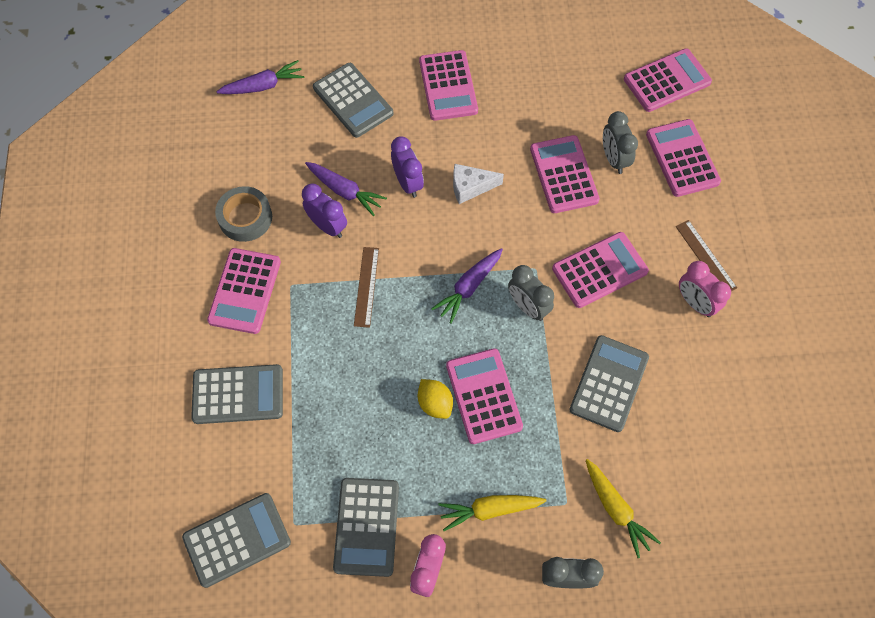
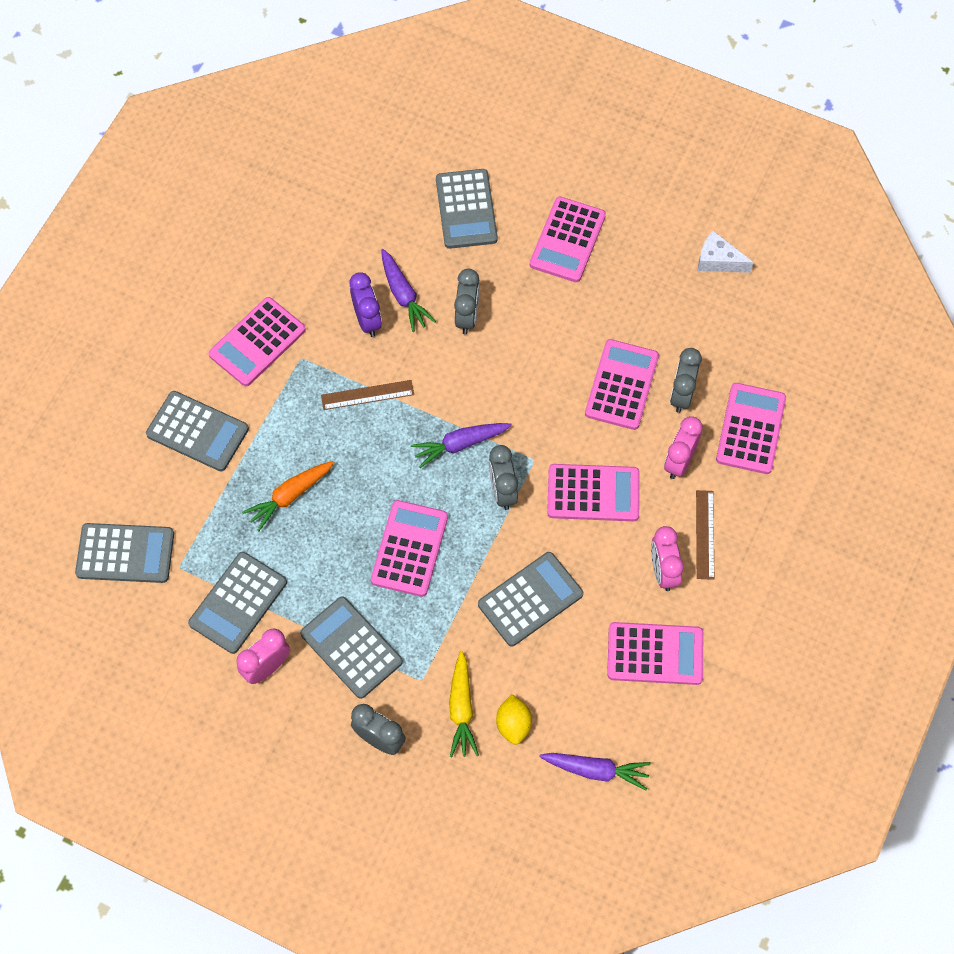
camera: 30 degrees right, 0 degrees up
(245, 217) = (298, 274): grey tape -> none
(263, 86) = (390, 152): purple carrot -> purple carrot (596, 770)
(354, 407) = (290, 496): none -> orange carrot
(366, 286) = (367, 394): brown ruler -> brown ruler turned 45 degrees clockwise
(408, 183) = (467, 317): purple clock -> grey clock
(435, 403) = (362, 532): yellow lemon -> yellow lemon (513, 724)
(470, 187) = (523, 351): white cheese -> white cheese (718, 260)
(490, 510) = (351, 648): yellow carrot -> grey calculator
(647, 211) = (679, 462): none -> pink clock
(667, 81) = (791, 344): pink calculator -> pink calculator (655, 654)

